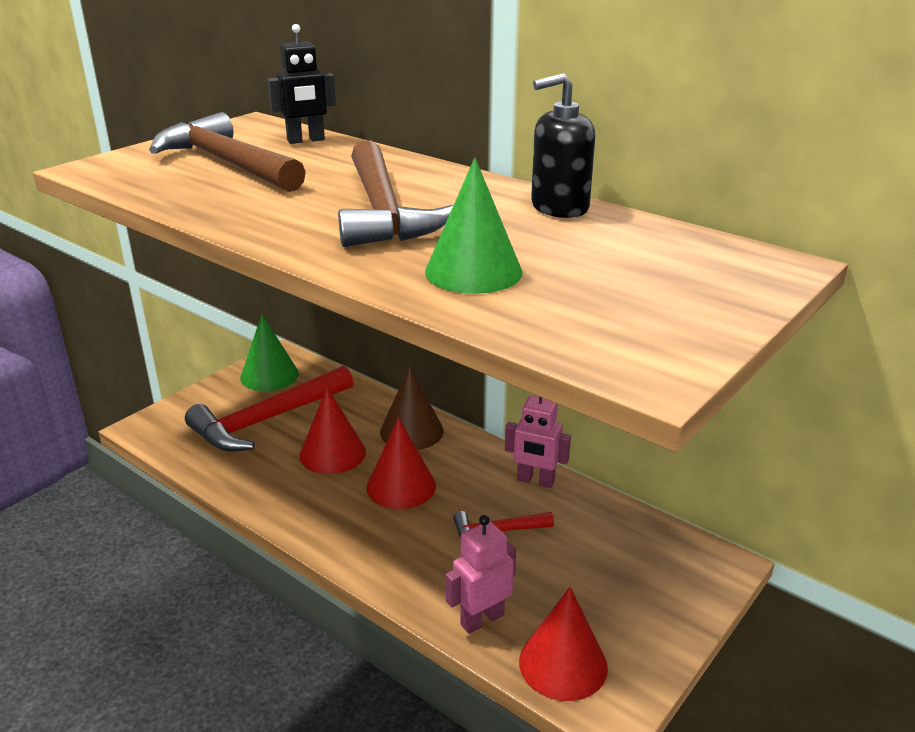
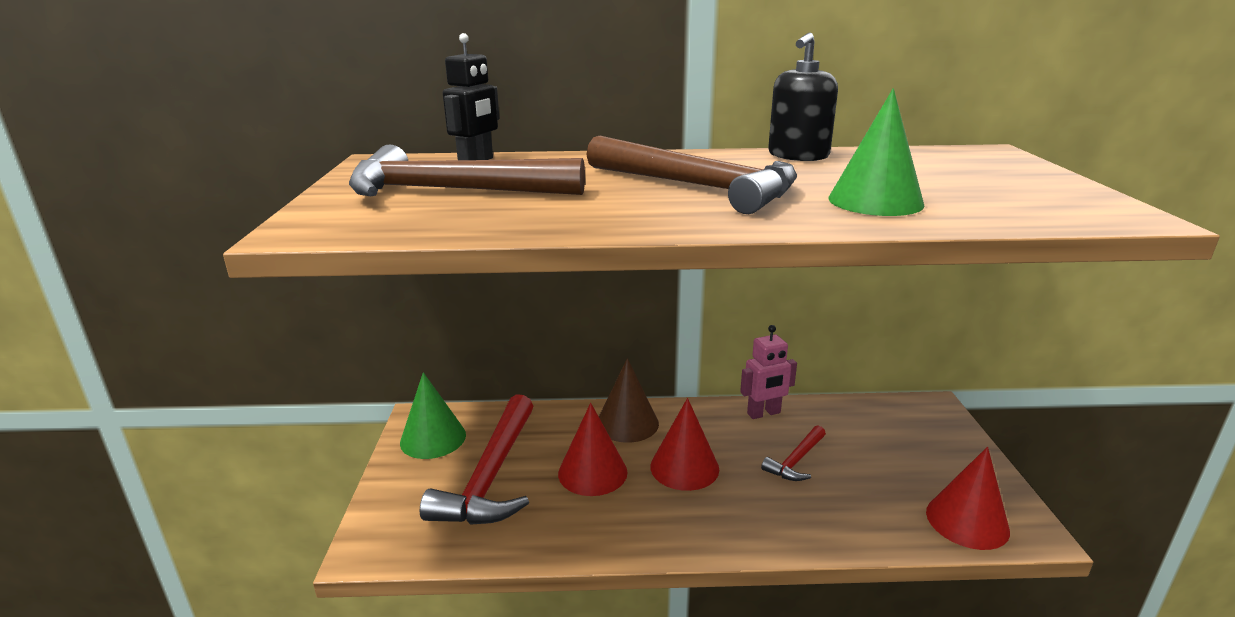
camera: 40 degrees left, 5 degrees down
(481, 619) = (883, 526): pink robot -> none

